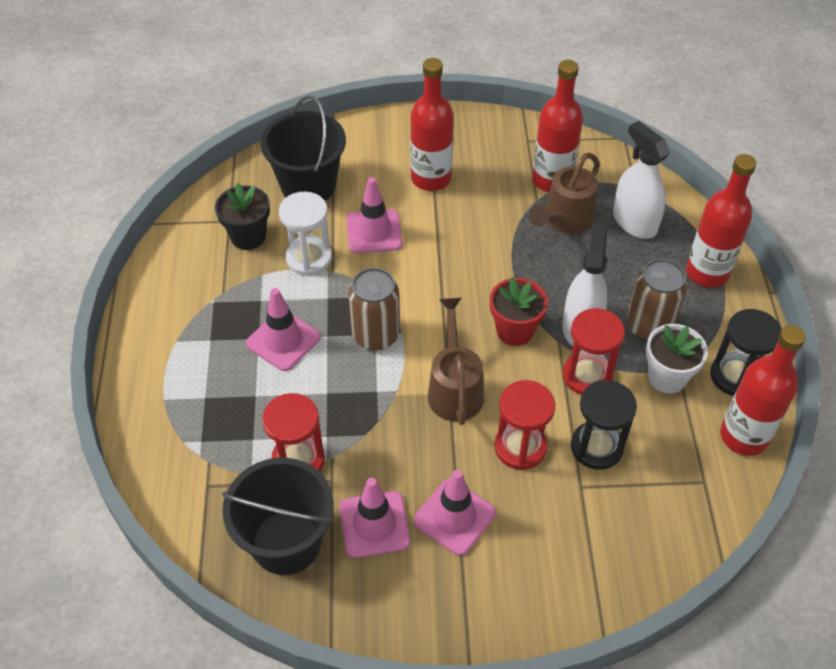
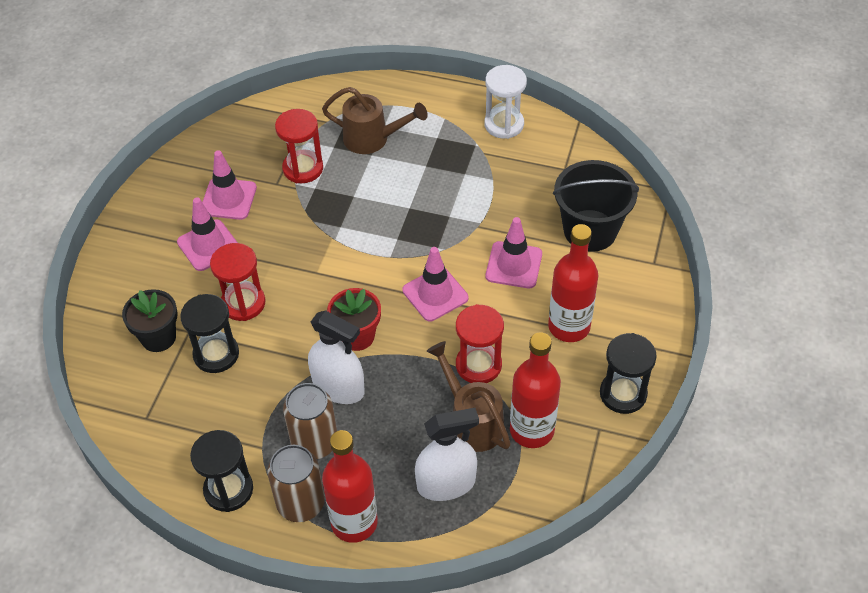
camera: 110 degrees right, 0 degrees up
(248, 236) = (540, 178): black flower pot -> black flower pot (158, 337)
(283, 340) = (417, 180): pink traffic cone -> pink traffic cone (435, 294)
(286, 542) = (242, 150): black bucket -> none
(309, 258) = (499, 213): white hourglass -> white hourglass (504, 124)
(376, 335) = (396, 239): brown can -> brown can (301, 503)
(455, 389) = (318, 277): brown watering can -> brown watering can (372, 139)
(486, 132) = (623, 394): none -> black hourglass
(587, 375) = (286, 373): red hourglass -> red hourglass (478, 365)
(667, 377) = (254, 433): white flower pot -> none
(744, 436) = (168, 467): red bottle -> none

